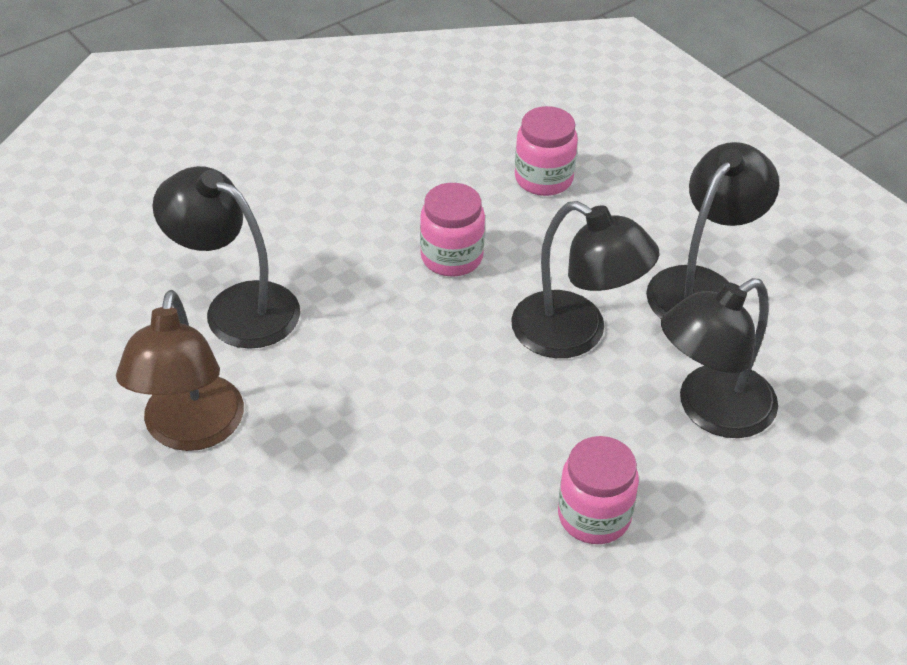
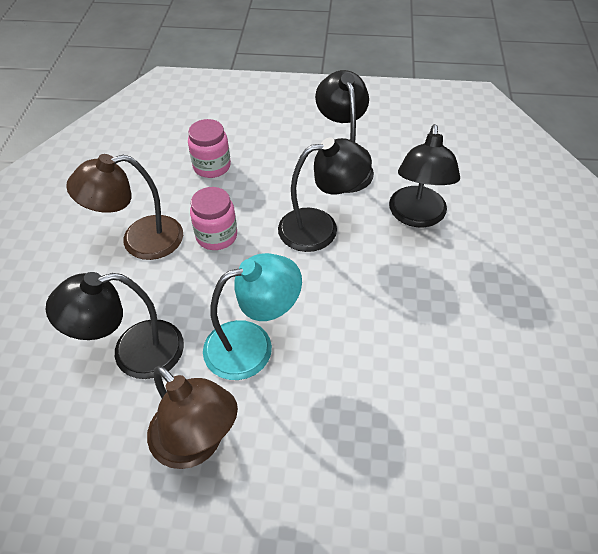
camera: 45 degrees left, 5 degrees up
(348, 390) = (252, 345): none -> turquoise lamp
(371, 204) = (140, 240): none -> brown lamp
(594, 516) = (436, 304): pink jar -> none

